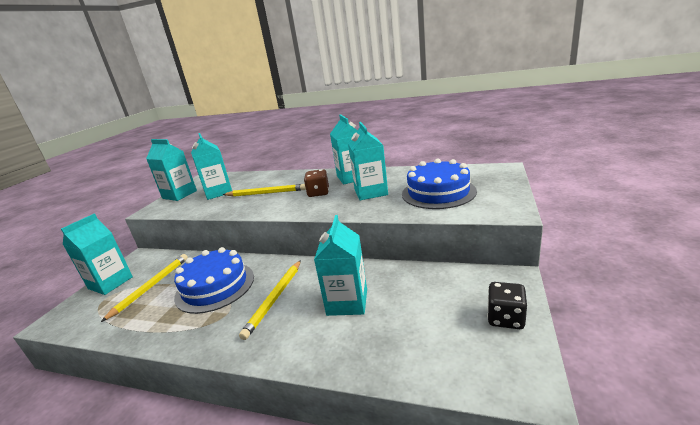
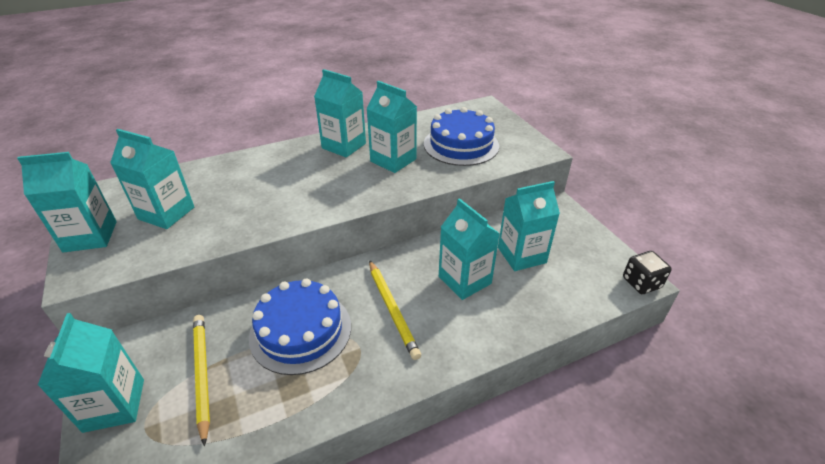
camera: 45 degrees left, 15 degrees up
(266, 193) = (254, 194): yellow pencil -> none
(318, 193) = (331, 176): brown dice -> none
(420, 304) = (521, 255): none -> turquoise carton
(505, 318) = (585, 240): black dice -> black dice (641, 283)

